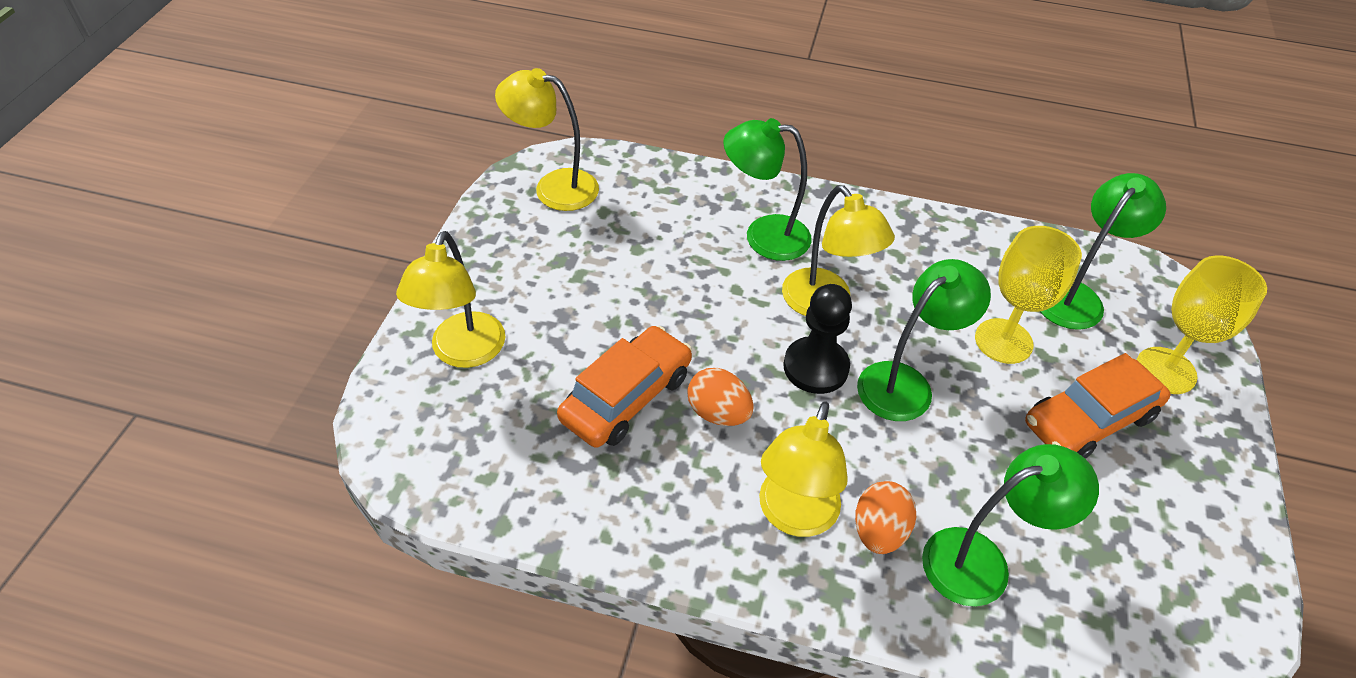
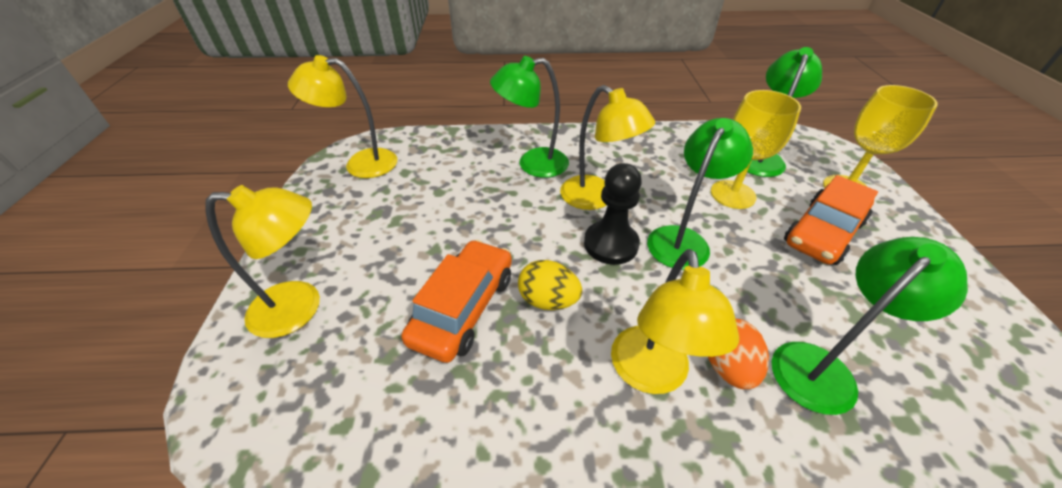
camera: 15 degrees left, 5 degrees down
(463, 353) = (300, 307): yellow lamp -> yellow lamp turned 90 degrees counterclockwise
(718, 413) = (548, 300): orange egg -> yellow egg

